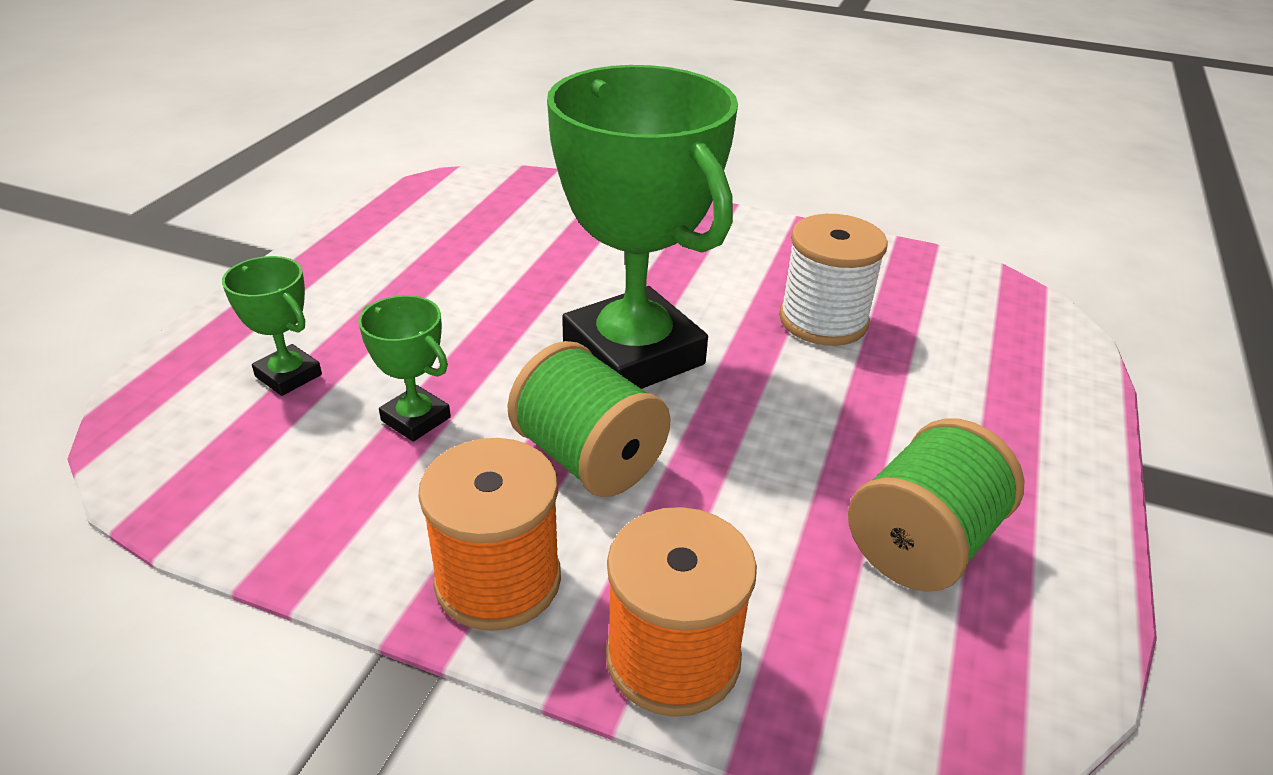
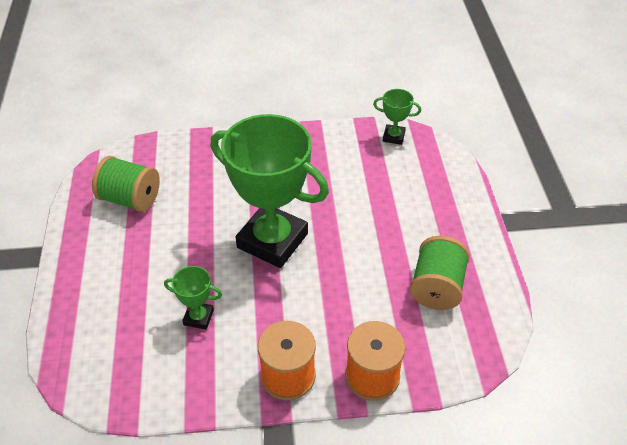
camera: 25 degrees left, 10 degrees up
(288, 376) = (119, 320): green trophy -> green trophy (393, 137)
(588, 458) = (287, 304): green spool -> green spool (130, 199)
(823, 320) = (345, 186): white spool -> none

